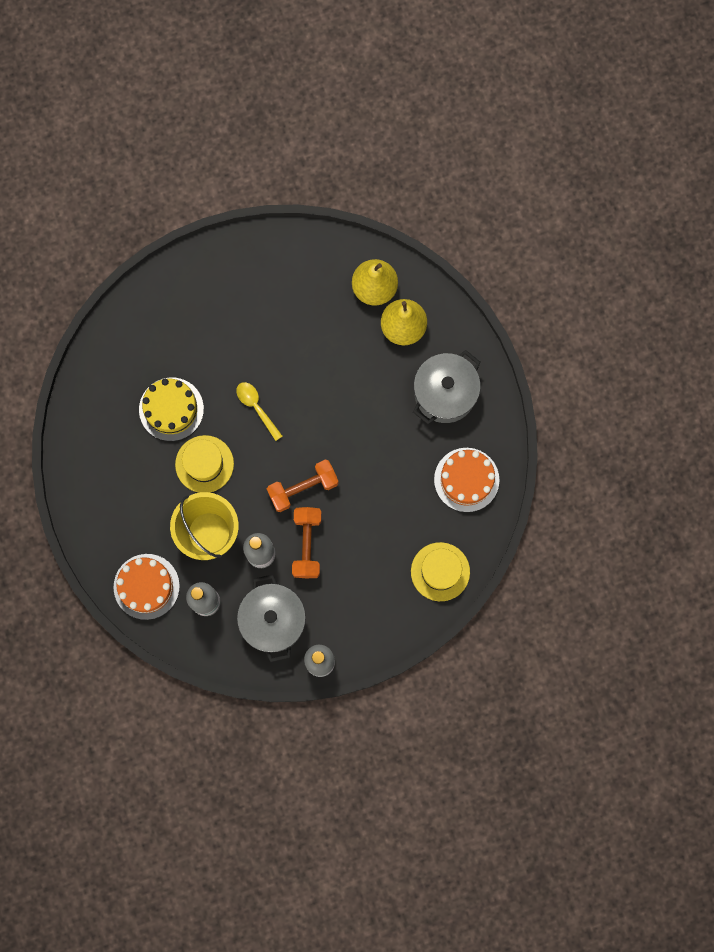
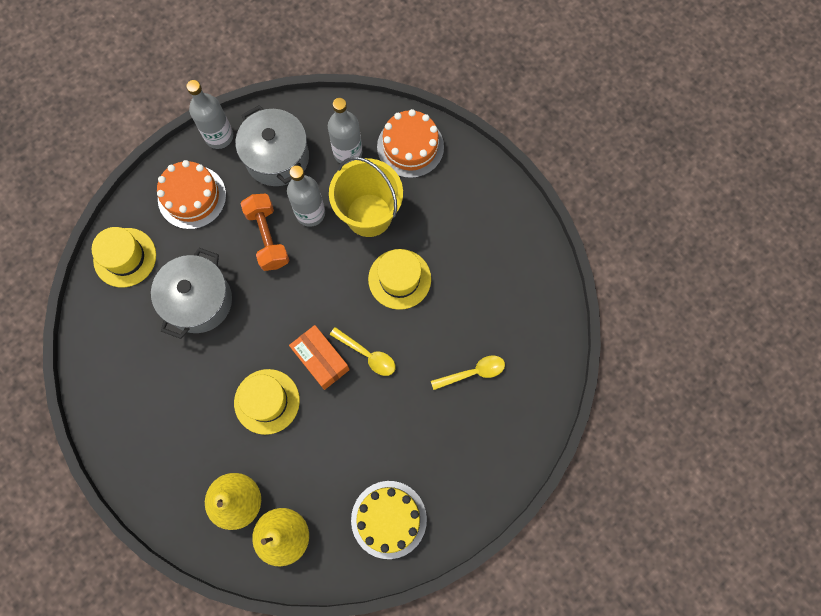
camera: 160 degrees right, 5 degrees down
(171, 409) = (455, 322): yellow cake -> yellow cake (389, 519)
(173, 361) = (473, 372): none -> yellow spoon
(297, 417) = (321, 360): none -> orange box
(303, 488) = (290, 290): orange dumbbell -> none
(354, 398) = (267, 401): none -> yellow hat
(445, 393) = (170, 442): grey pot -> grey pot (199, 301)
(466, 479) = (122, 358): orange cake -> orange cake (192, 197)

